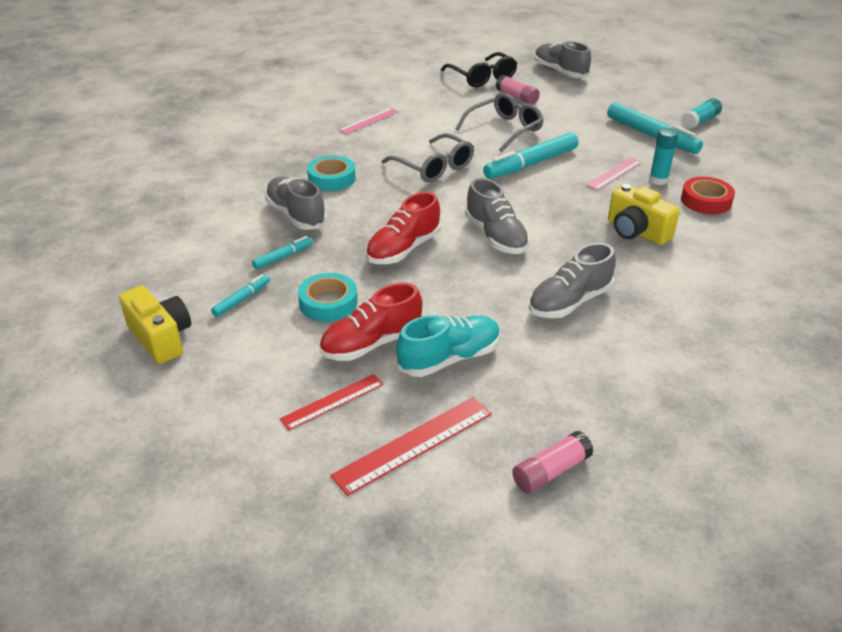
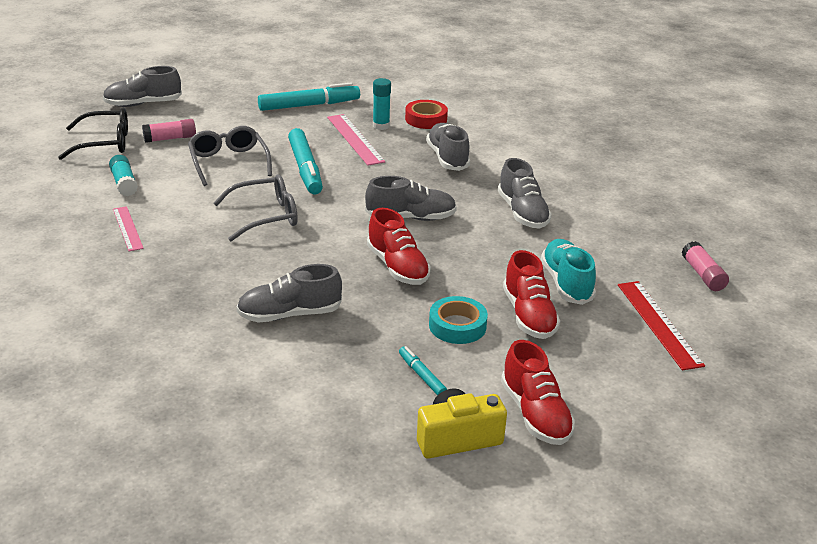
camera: 70 degrees left, 5 degrees down
(211, 377) = (535, 414): none -> red shoe
(283, 257) = (363, 337): turquoise marker -> none
(332, 178) = (233, 278): turquoise tape -> none
(332, 401) = (595, 351): red ruler -> none
(614, 173) = (355, 139): pink ruler -> pink ruler, size x1.53
(636, 231) = (447, 158): yellow camera -> grey shoe
(700, 121) = (305, 80): turquoise glue stick -> turquoise glue stick (124, 183)

